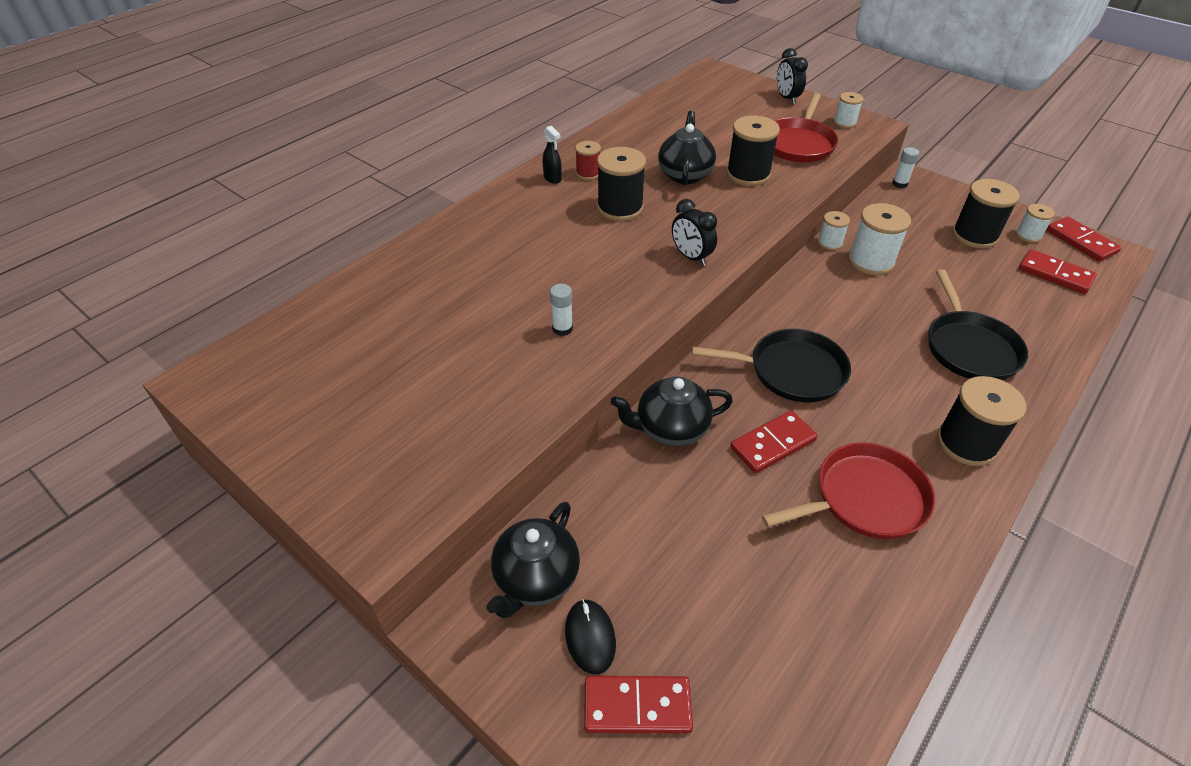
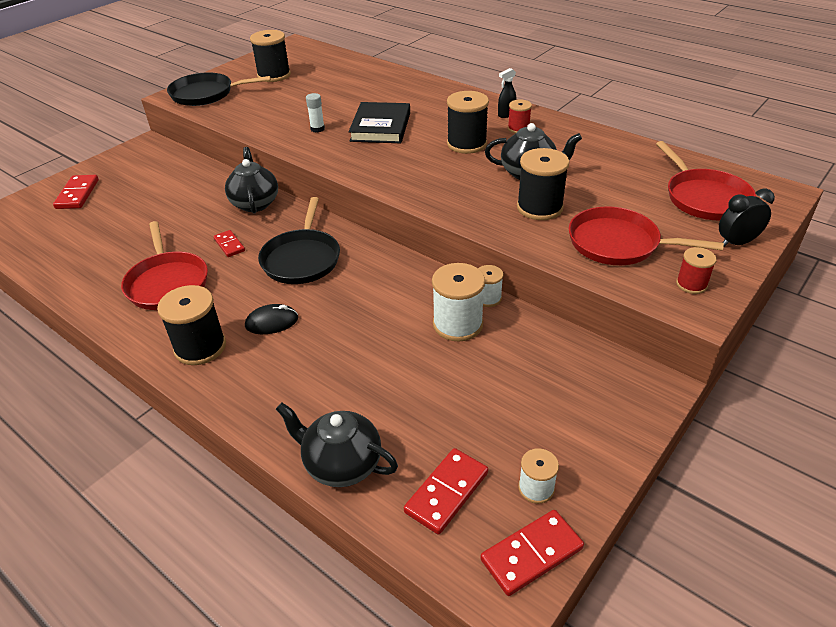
camera: 90 degrees right, 5 degrees down
(536, 579) = (162, 163): black teapot -> black teapot (341, 464)
(566, 271) = (380, 127): none -> black book
(590, 637) = (121, 180): black mouse -> black mouse (272, 322)
(691, 257) = (398, 175): black clock -> none
(724, 99) = (704, 198): none -> red pan
(772, 444) = (229, 245): red domino -> red domino, size x0.63
(845, 122) = (691, 284): white spool -> red spool
(899, 184) = (633, 374): white glue stick -> none
(969, 348) = (316, 375): black pan -> black pan (205, 94)
(974, 235) = (524, 426): black spool -> black spool (274, 75)

